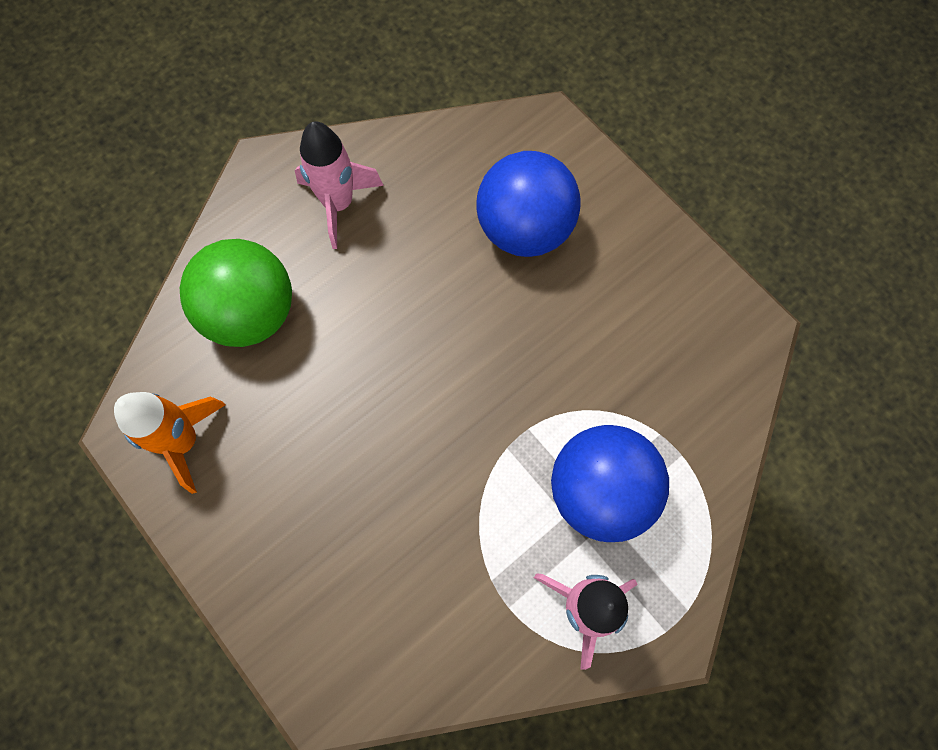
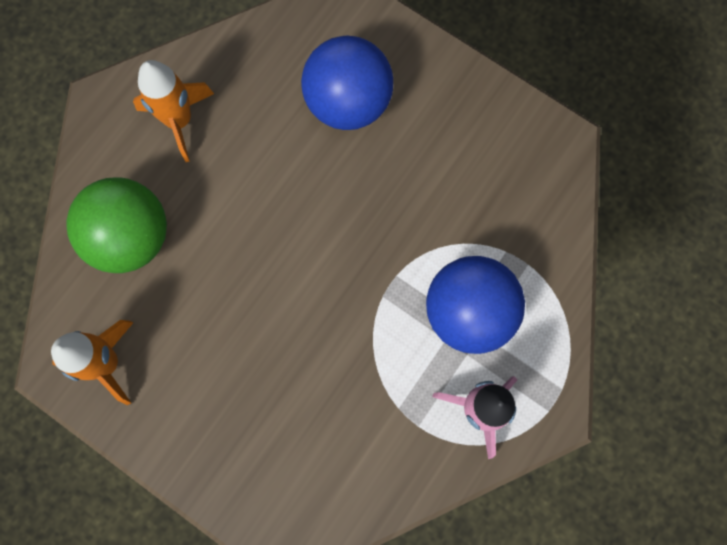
camera: 15 degrees left, 5 degrees up
(338, 204) = (179, 121): pink rocket -> orange rocket

